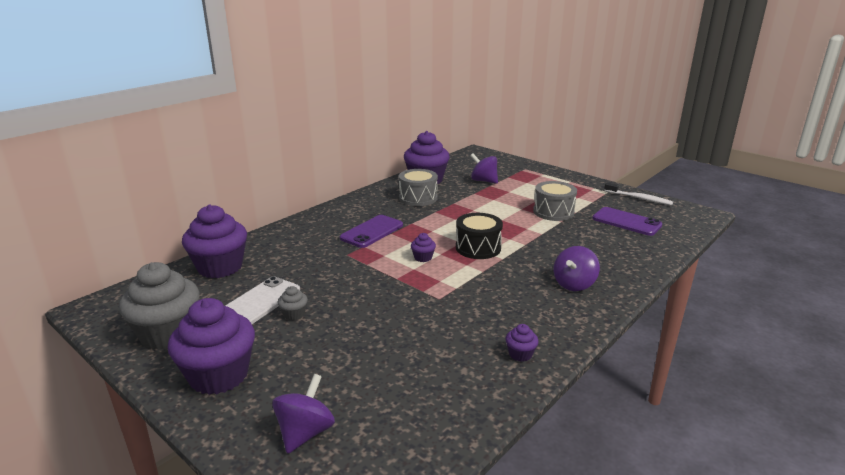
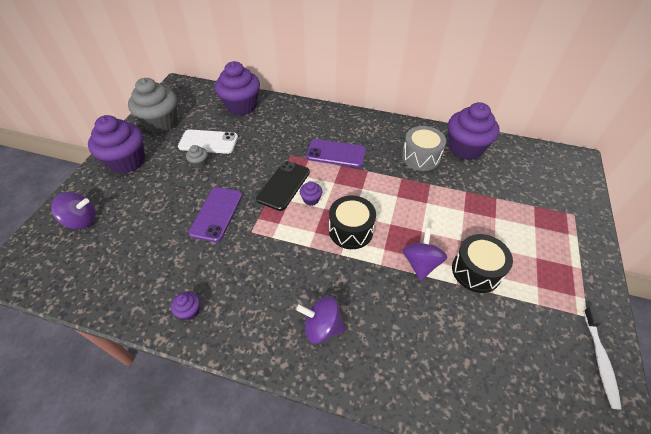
camera: 65 degrees right, 25 degrees up
(389, 268) = (283, 185): none -> black phone
(483, 181) = (504, 189): purple spinning top -> purple spinning top (421, 263)
(553, 212) = (476, 271): grey drum -> black drum
(626, 222) = (509, 354): purple phone -> purple phone (216, 214)

